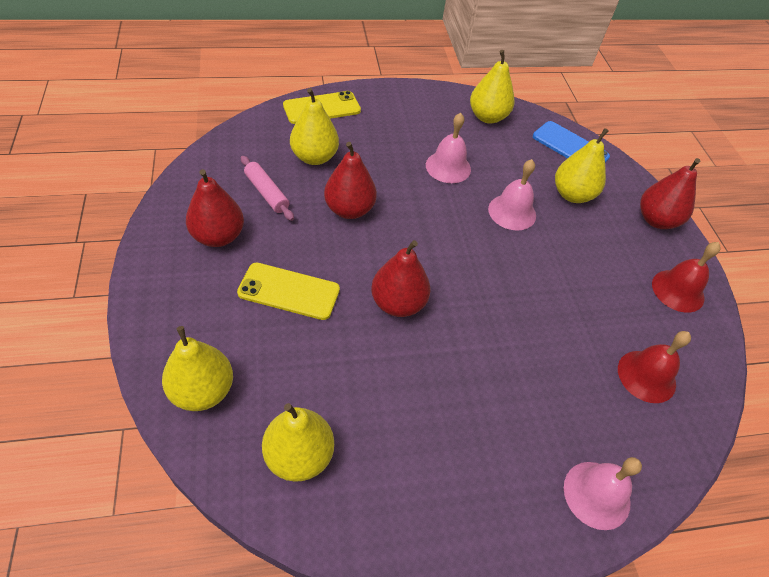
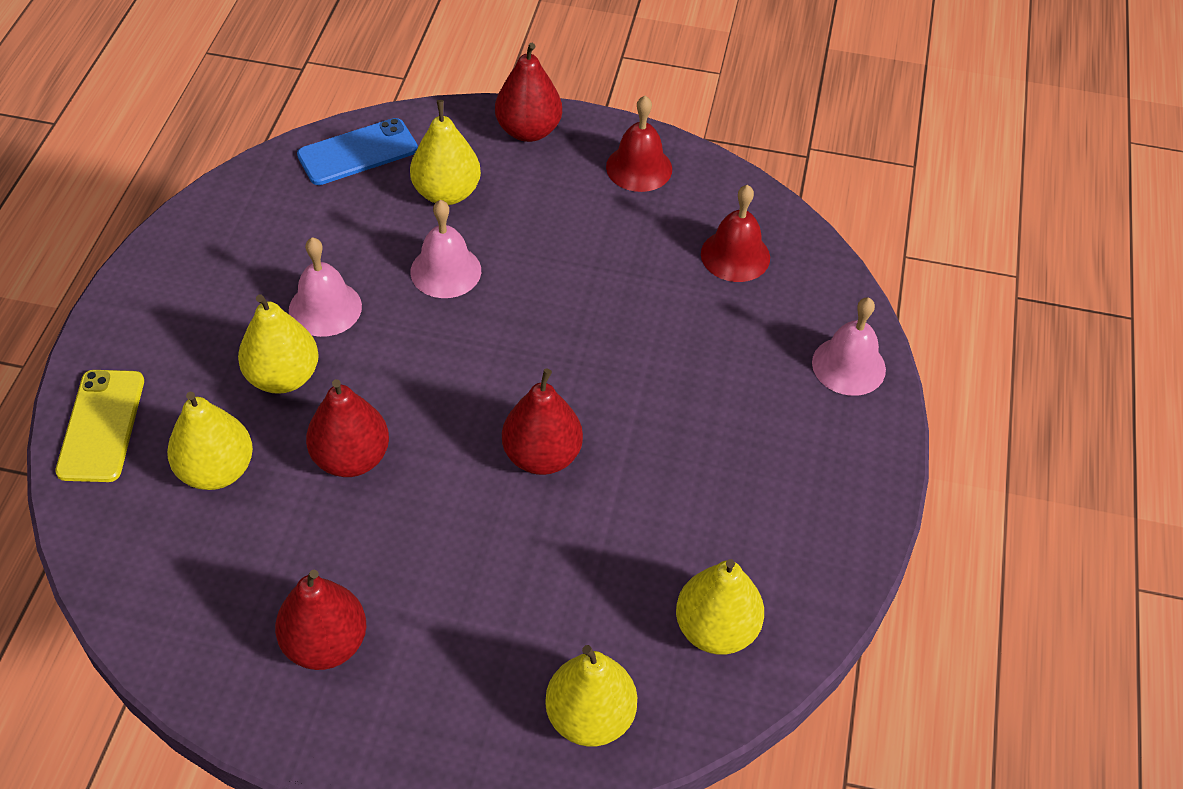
camera: 65 degrees left, 0 degrees up
(267, 193) = (264, 556): pink rolling pin -> none
(289, 291) = (469, 576): yellow phone -> none
(487, 117) = (245, 218): yellow pear -> yellow pear (283, 377)

